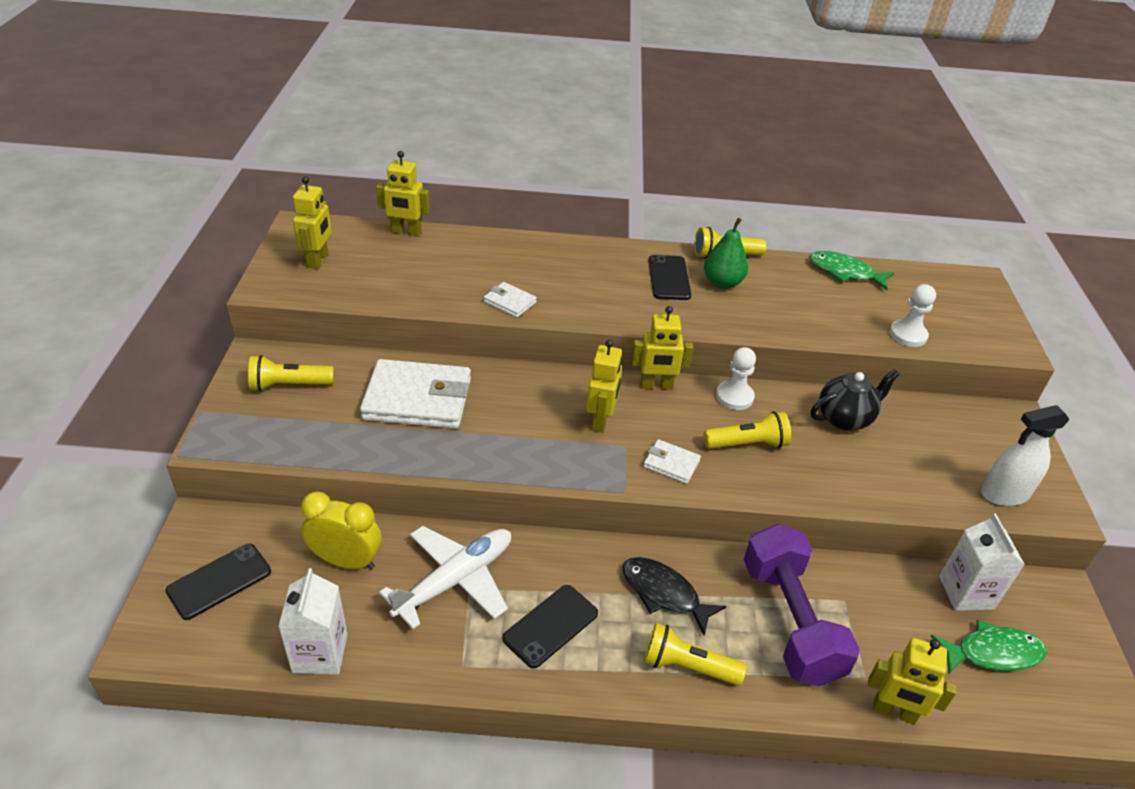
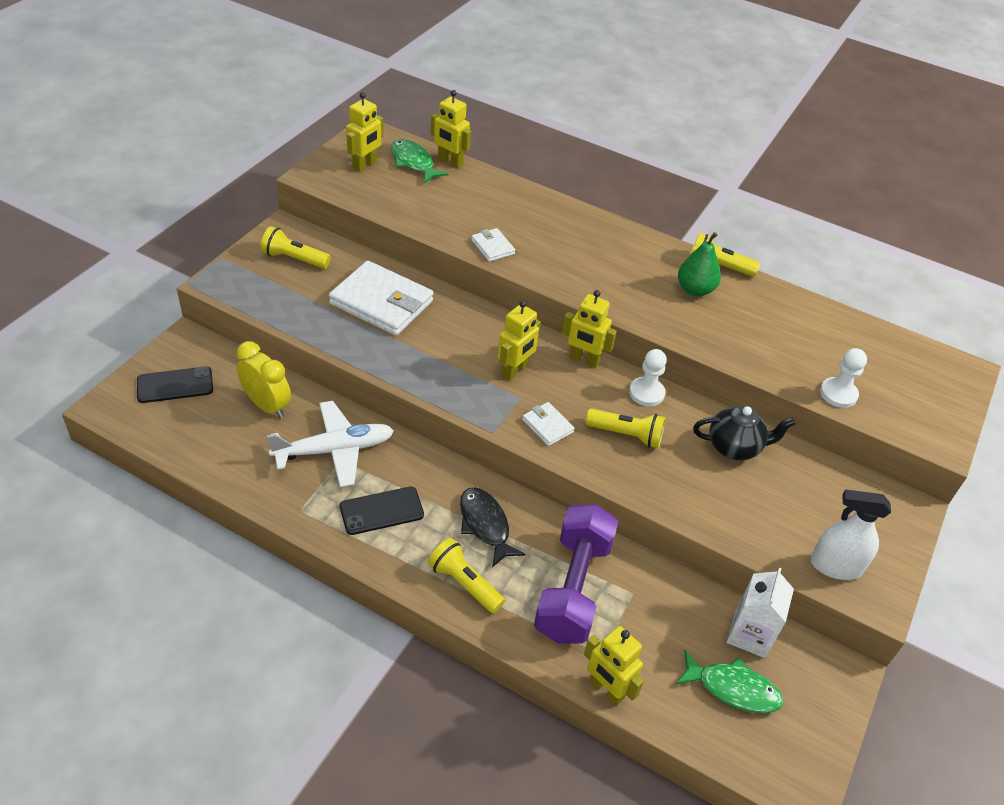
camera: 25 degrees right, 5 degrees up
(320, 653) = (210, 460): white carton -> none
(669, 278) = (648, 270): black phone -> none
(844, 272) = (825, 318): green fish -> green fish (413, 162)

